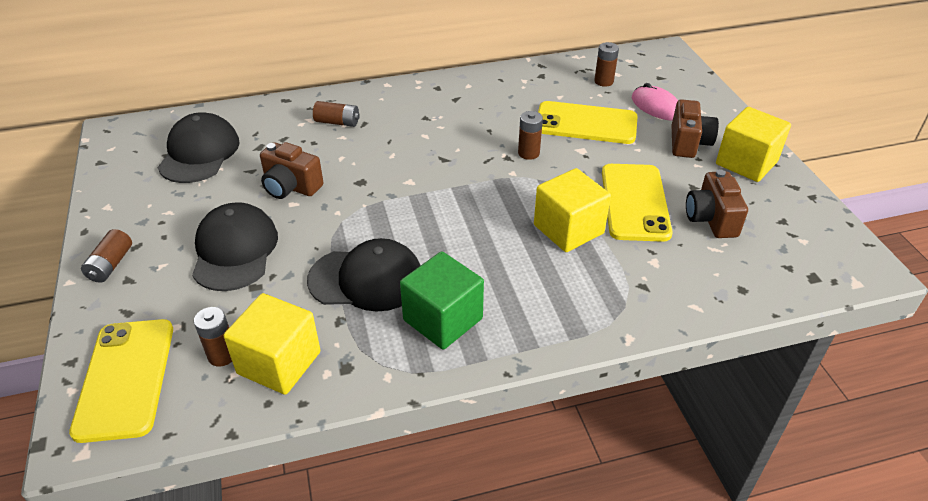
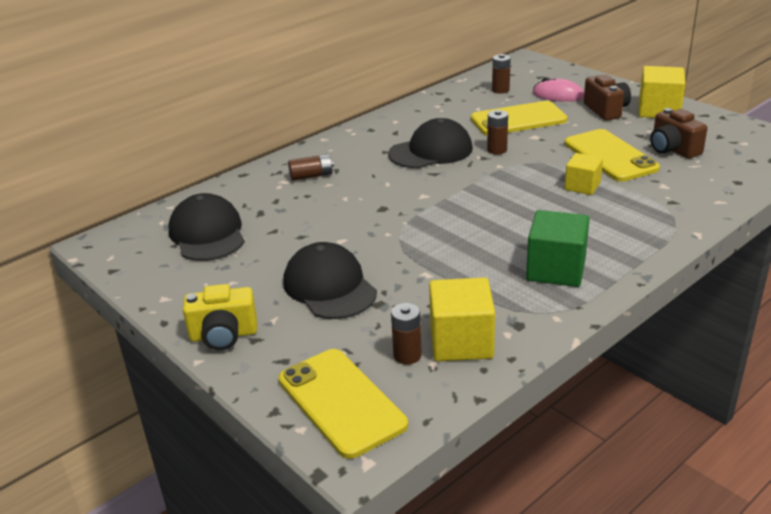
camera: 25 degrees left, 10 degrees down
(111, 265) = (223, 335): brown battery -> yellow camera
(291, 187) = (325, 230): brown camera -> none
(366, 279) = (466, 267): black cap -> black cap (431, 151)
(568, 229) = (582, 186): yellow cube -> yellow cube, size x0.63

